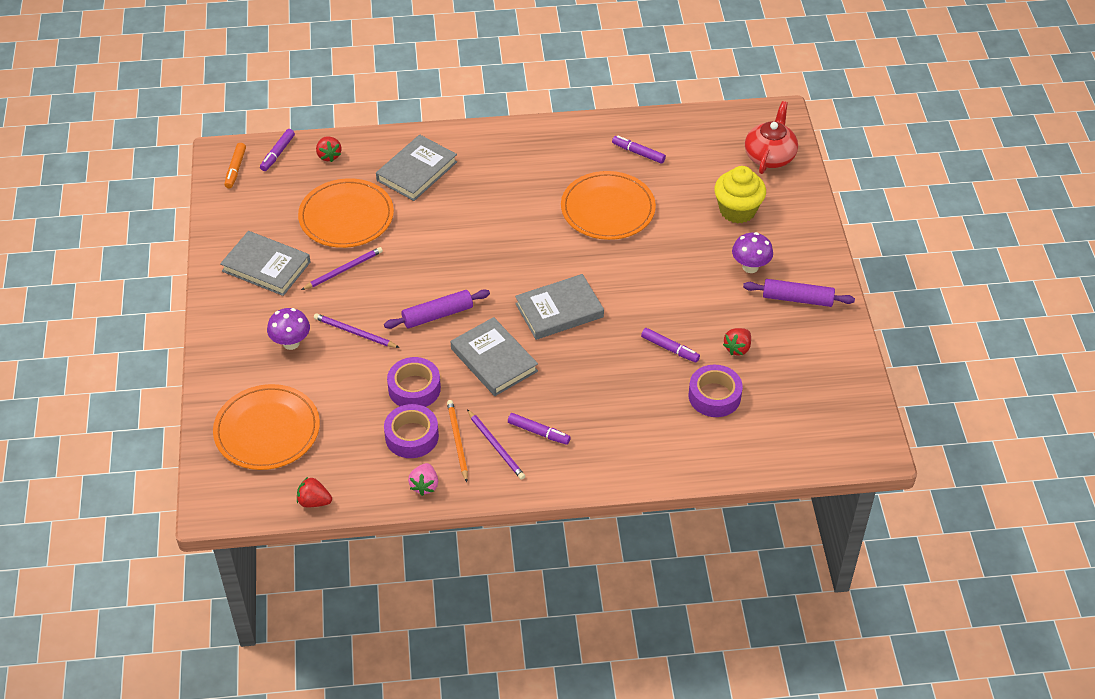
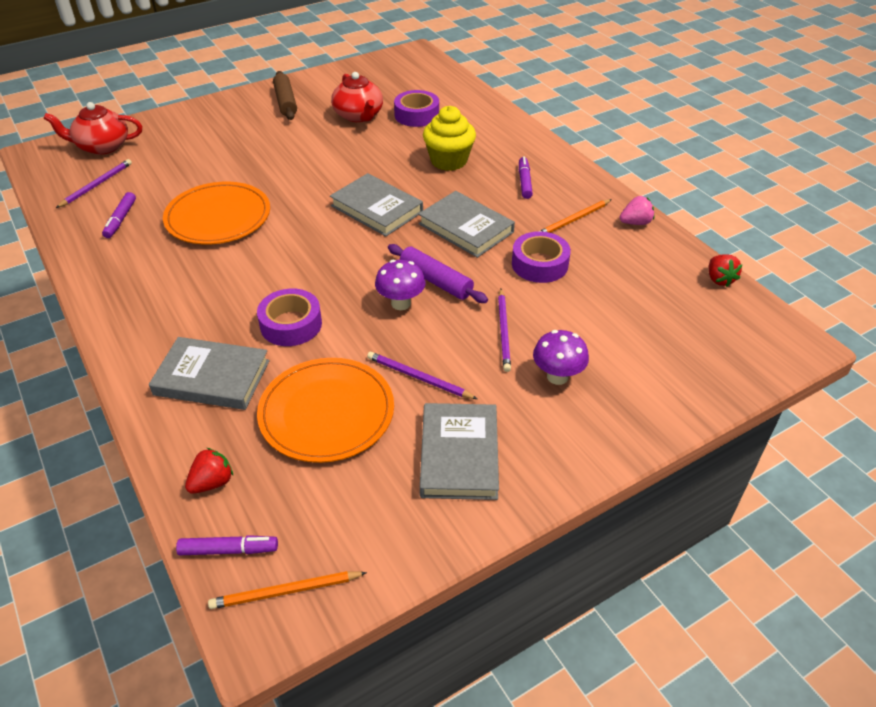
camera: 115 degrees left, 5 degrees down
(235, 169) = (285, 591): orange marker -> orange pencil
(267, 430) = (680, 345): orange plate -> none
(412, 436) = (594, 247): purple tape -> purple tape (291, 324)
(494, 360) = (466, 228): grey book -> grey book turned 75 degrees counterclockwise
(496, 446) = (559, 198): purple pencil -> purple pencil (97, 185)
(670, 349) = (382, 144): purple marker -> none
(737, 210) = (188, 148): yellow cupcake -> yellow cupcake (449, 161)
(737, 348) = (358, 116): red strawberry -> red teapot
(750, 267) = (260, 128): purple mushroom -> purple mushroom (401, 303)
(797, 298) = (285, 102): purple rolling pin -> brown rolling pin

